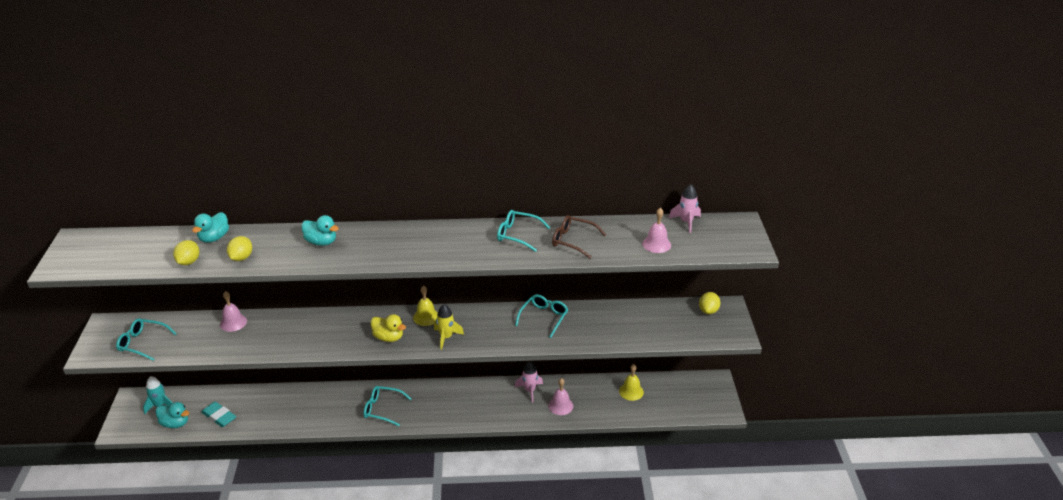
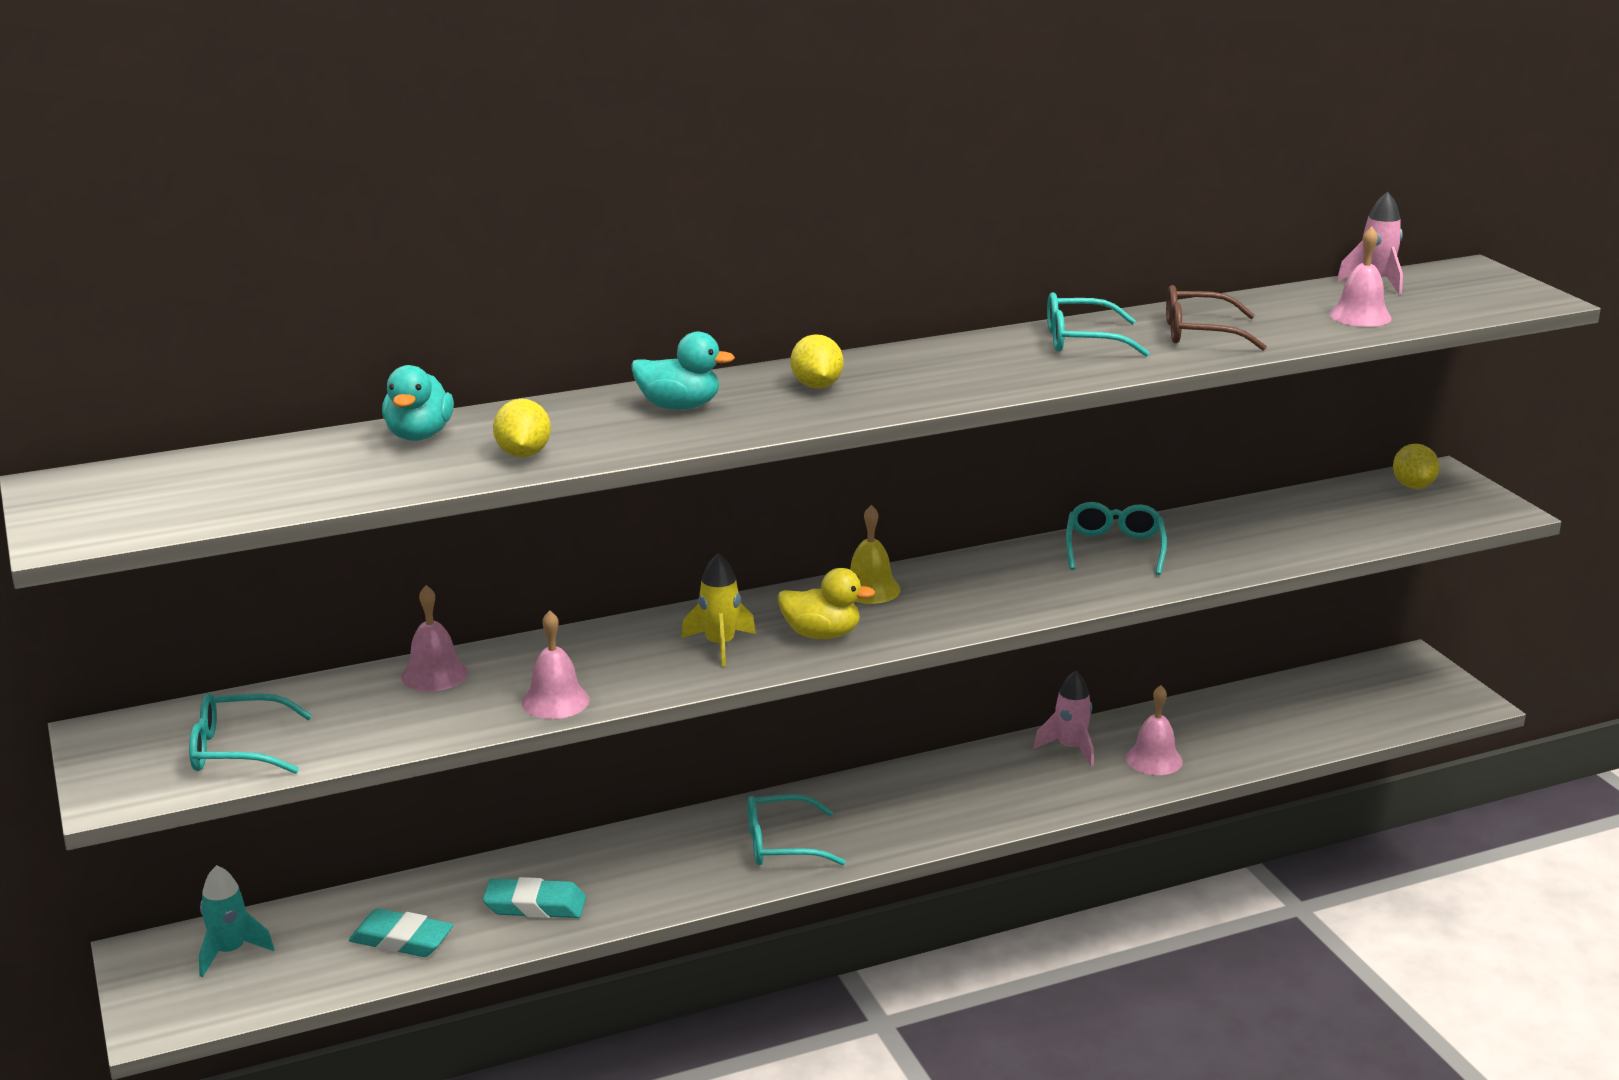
camera: 20 degrees left, 10 degrees down
(175, 423) = (298, 976): turquoise duck -> none
(189, 262) = (402, 478): yellow lemon -> yellow lemon (816, 386)
(265, 348) = (555, 701): none -> pink bell
(274, 414) = (535, 905): none -> turquoise eraser
(446, 337) = (946, 612): yellow rocket -> yellow rocket (720, 645)
(631, 391) = (1271, 709): yellow bell -> none

